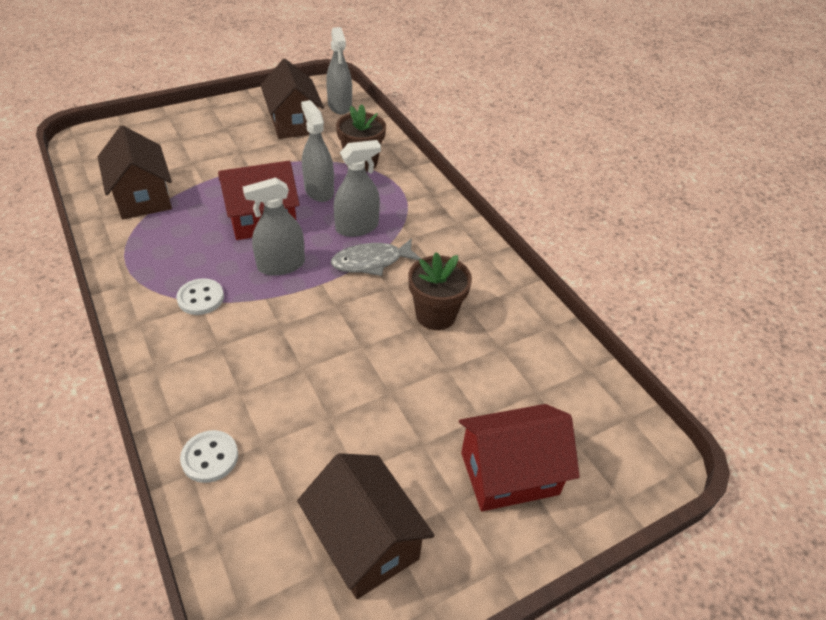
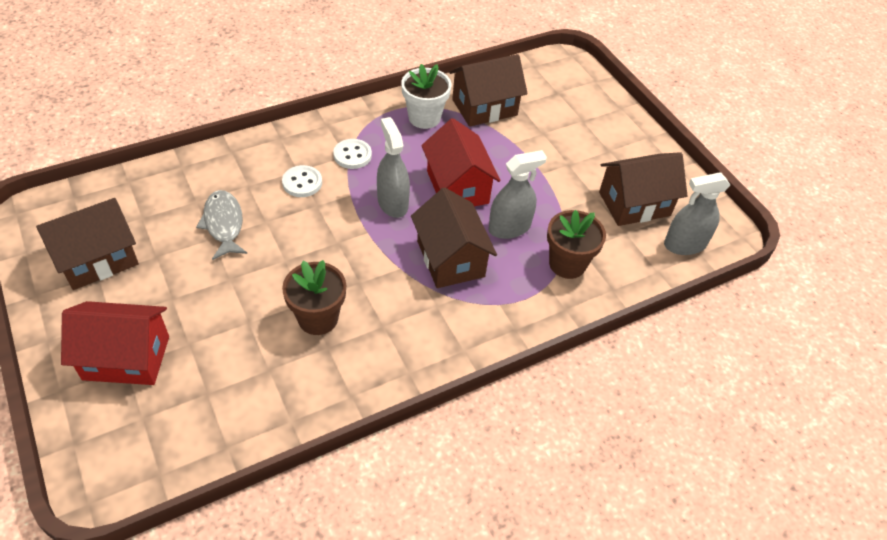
camera: 90 degrees right, 5 degrees up
(148, 241) = (424, 117): none -> white flower pot
(210, 457) = (191, 174): white button -> white button (302, 183)
(357, 227) = (450, 259): grey spray bottle -> brown house
(371, 262) = (396, 269): grey fish -> grey fish (224, 224)
(509, 473) = (126, 357): red house -> red house turned 75 degrees counterclockwise

